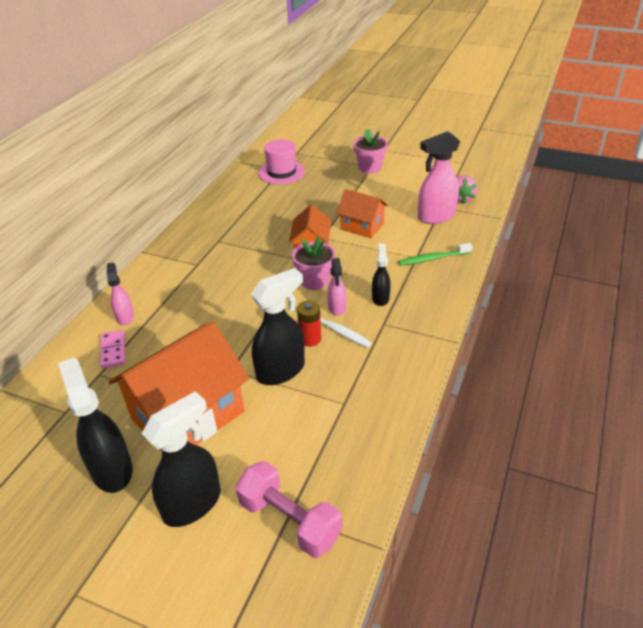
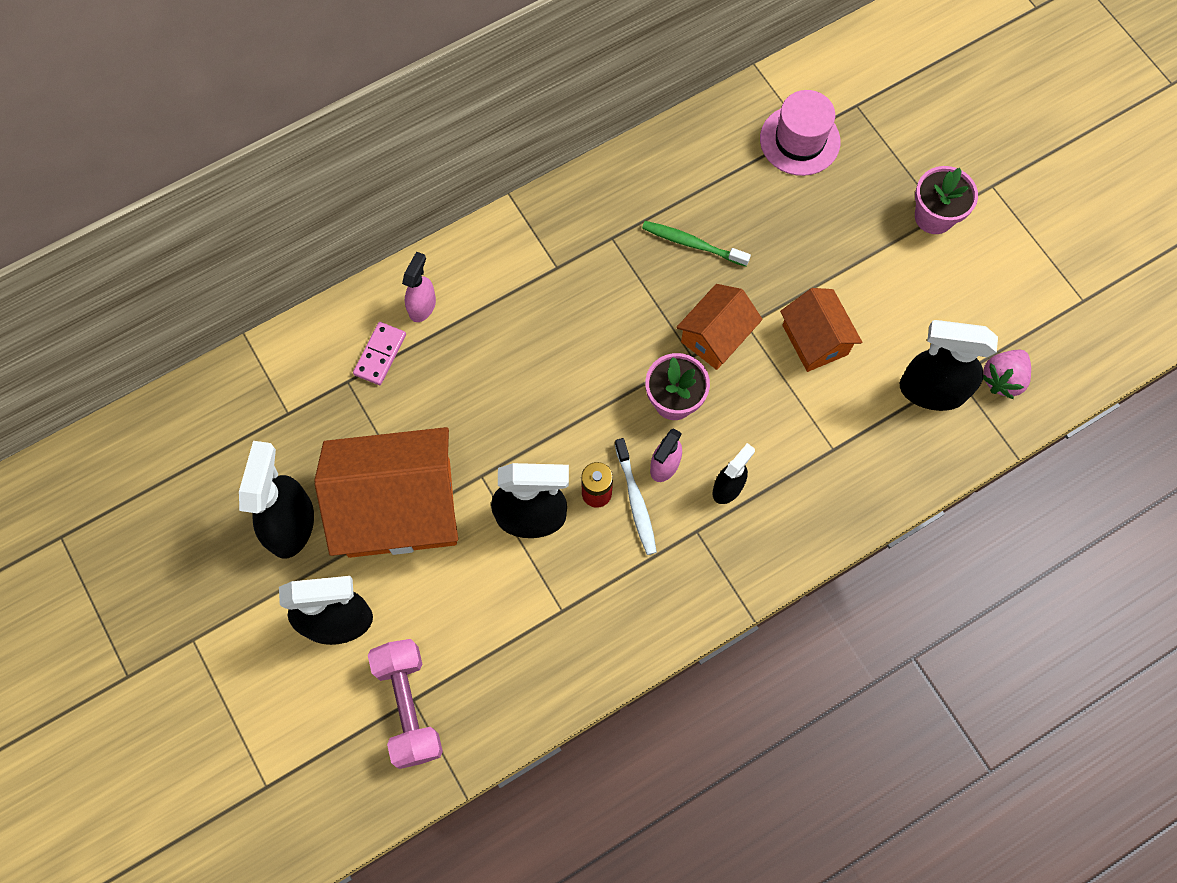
camera: 35 degrees right, 30 degrees up
(433, 258) = (852, 467): green toothbrush -> green toothbrush (692, 244)
(436, 216) = (931, 390): pink spray bottle -> black spray bottle

